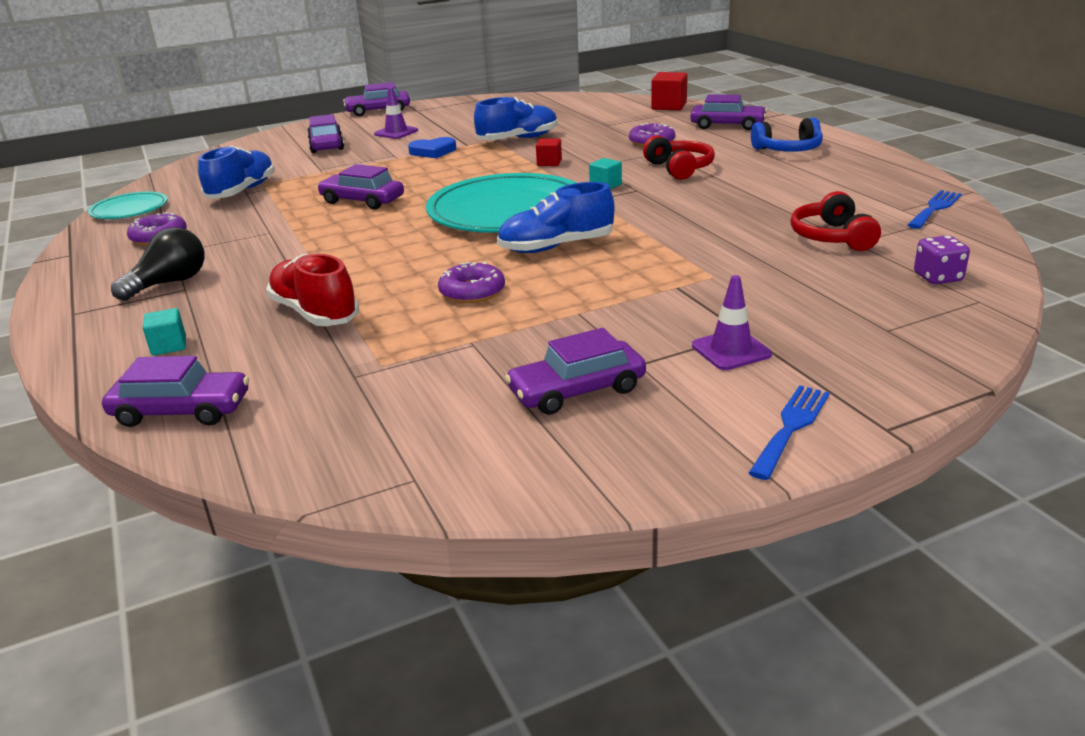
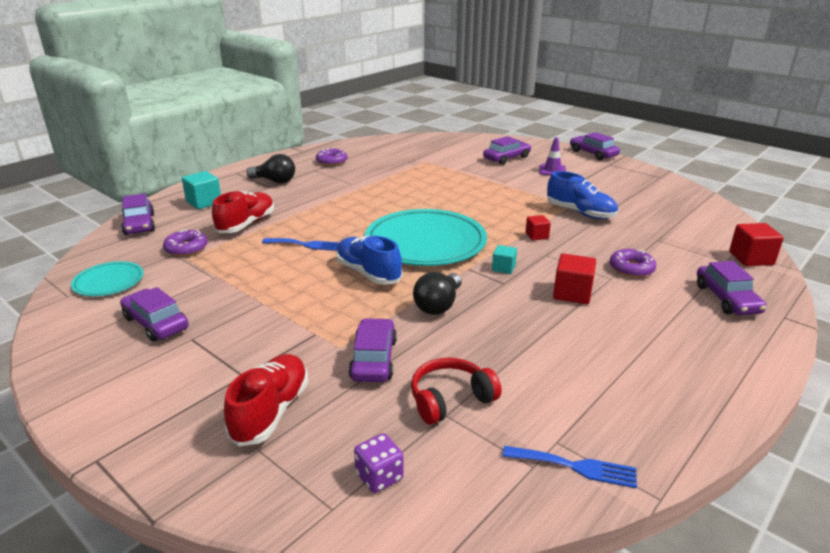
camera: 65 degrees right, 0 degrees up
(129, 209) = (366, 144): turquoise plate -> turquoise plate (108, 282)
(169, 346) = (204, 202): turquoise cube -> turquoise cube, size x1.62
(242, 191) = (408, 160): blue shoe -> none
(362, 201) = (414, 194): purple car -> purple car (374, 359)
(433, 151) = (524, 191): blue heart -> none
(472, 291) = (285, 261): purple donut -> purple donut (186, 248)
(659, 222) = (438, 305): none -> black light bulb
(679, 168) = (572, 293): red headphones -> red cube
(731, 350) = (213, 373): purple traffic cone -> none
(788, 150) = (684, 345): blue headphones -> none
(791, 427) = (103, 413): blue fork -> blue fork (305, 245)
(823, 320) = (271, 411): none -> red shoe

